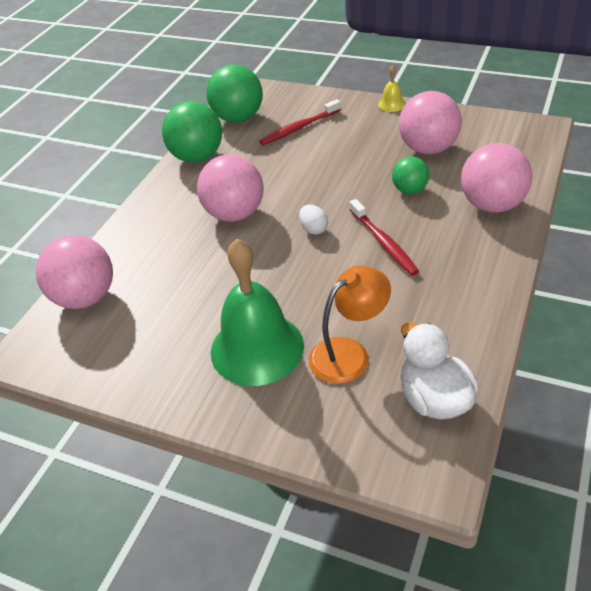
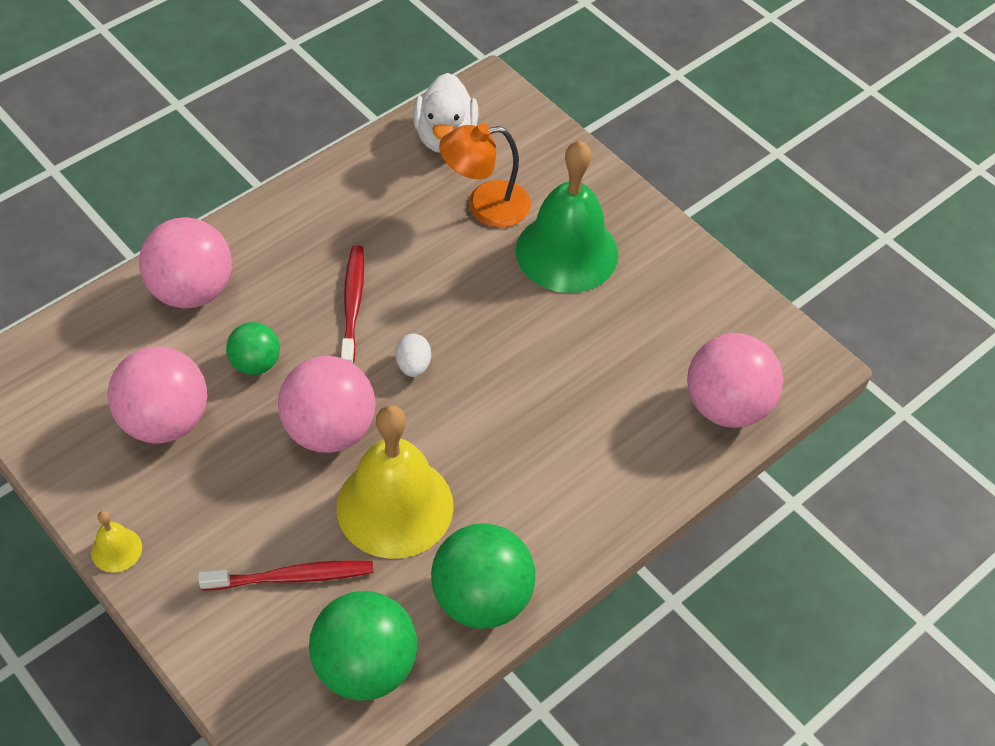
camera: 160 degrees left, 10 degrees up
(235, 214) = (491, 444): pink ball -> pink ball (329, 430)
(270, 169) = (395, 506): none -> yellow bell

